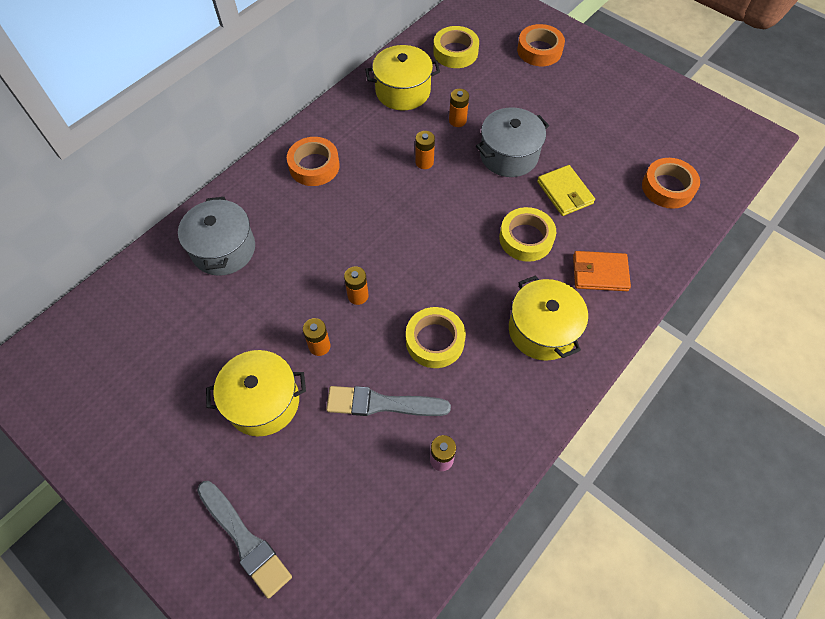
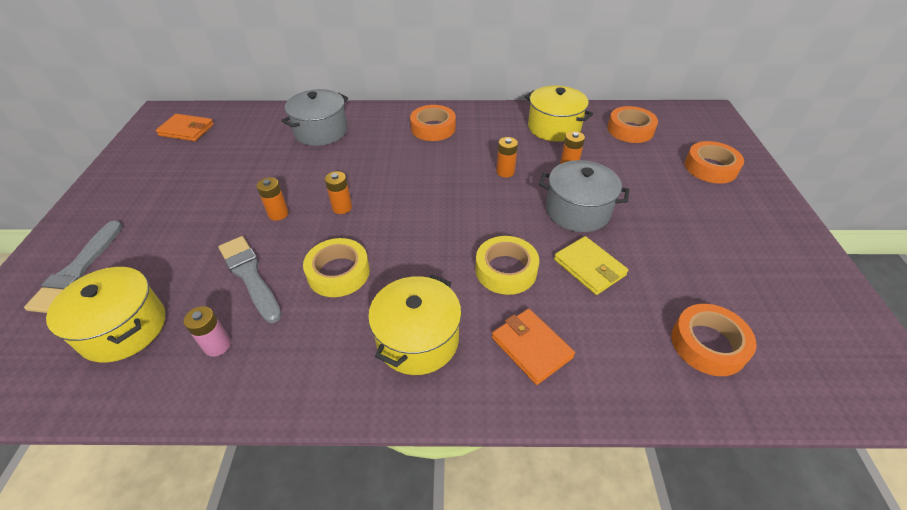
camera: 50 degrees right, 15 degrees down
(84, 362) = (186, 130): none -> orange wallet
(263, 402) = (207, 214): yellow pot -> yellow pot (124, 328)
(455, 52) = (630, 130): yellow tape -> orange tape
(564, 192) = (589, 267): yellow wallet -> yellow wallet turned 60 degrees counterclockwise

